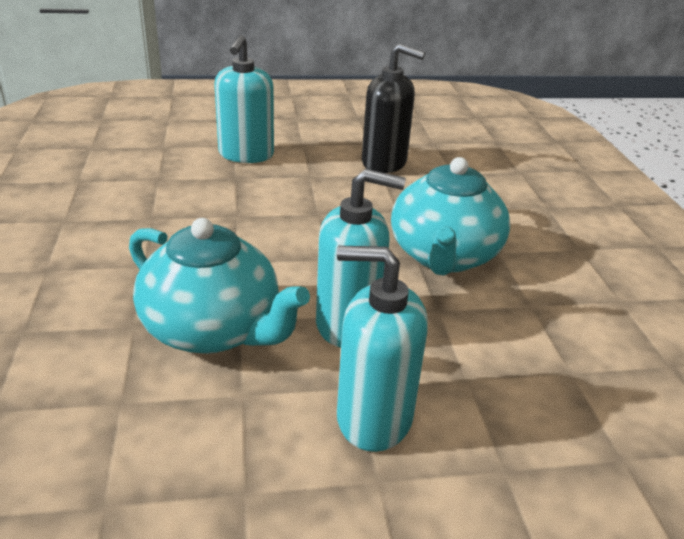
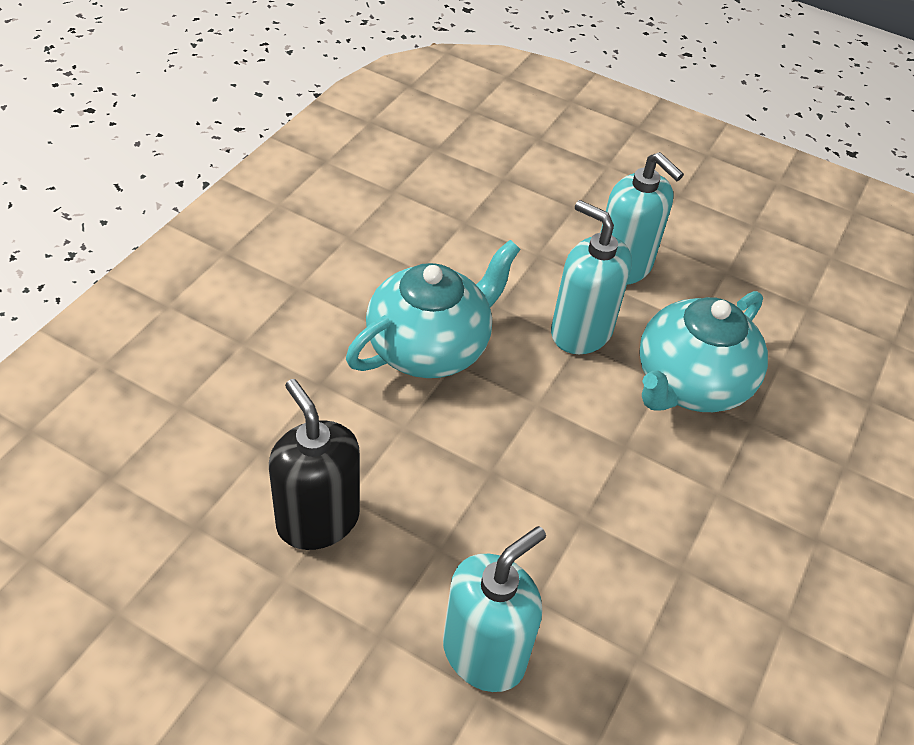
camera: 145 degrees left, 15 degrees up
(213, 330) = (689, 383): turquoise teapot -> turquoise teapot turned 120 degrees counterclockwise

